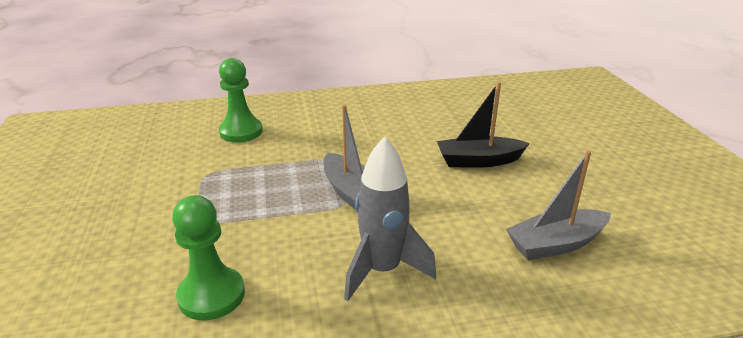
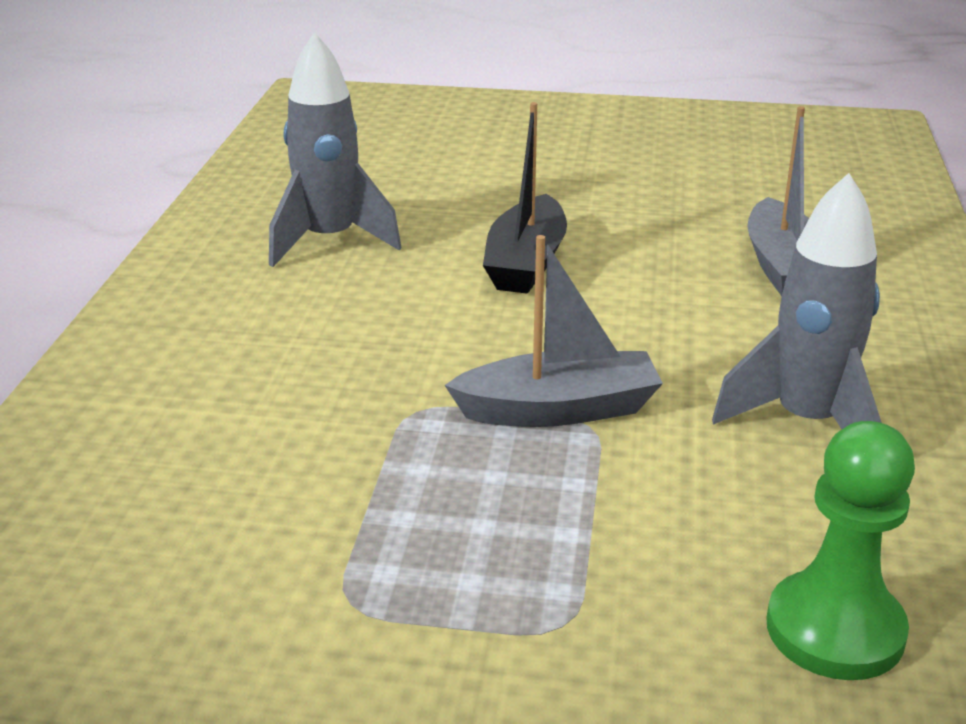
camera: 70 degrees left, 0 degrees up
(241, 132) = (166, 523): green pawn -> none
(452, 113) = (329, 241): none -> grey rocket

